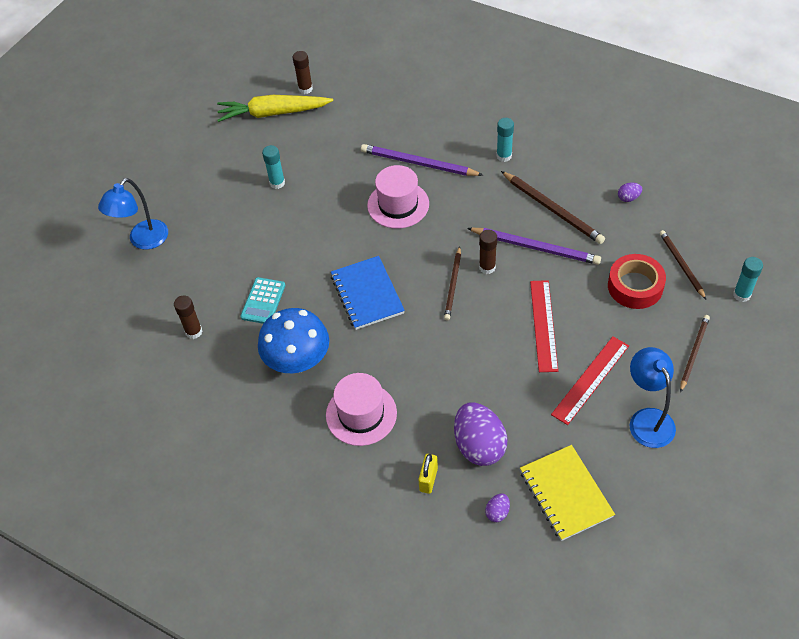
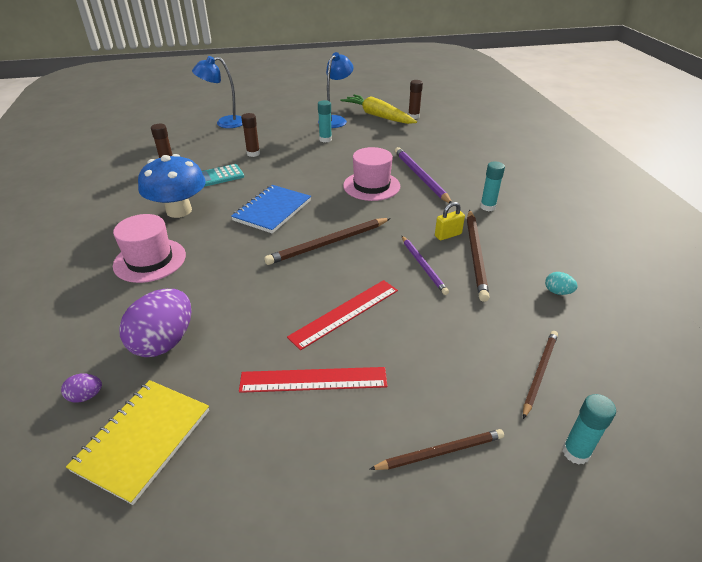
camera: 45 degrees right, 15 degrees down
(428, 479) = (101, 329): yellow padlock -> yellow padlock (448, 235)
(453, 285) = (328, 243): brown pencil -> brown pencil, size x1.53
(487, 267) = (368, 251): brown glue stick -> brown glue stick (253, 153)
(535, 247) = (423, 266): purple pencil -> purple pencil, size x0.65
(628, 198) = (557, 292): purple egg -> turquoise egg
(635, 286) = (466, 351): red tape -> none
(647, 419) = (304, 459): blue lamp -> blue lamp (335, 120)

